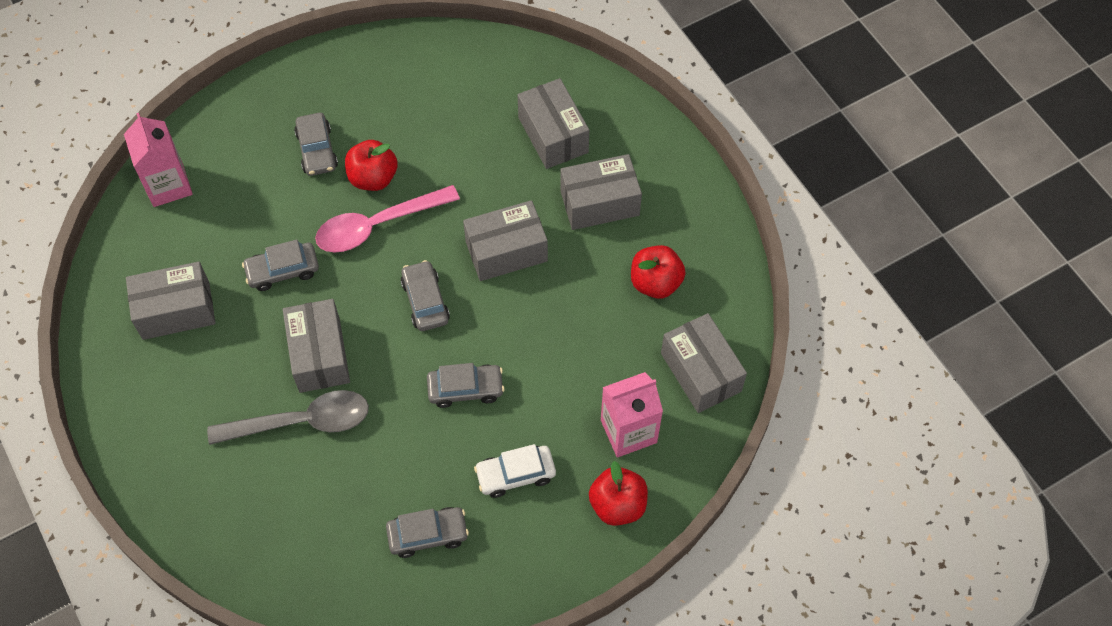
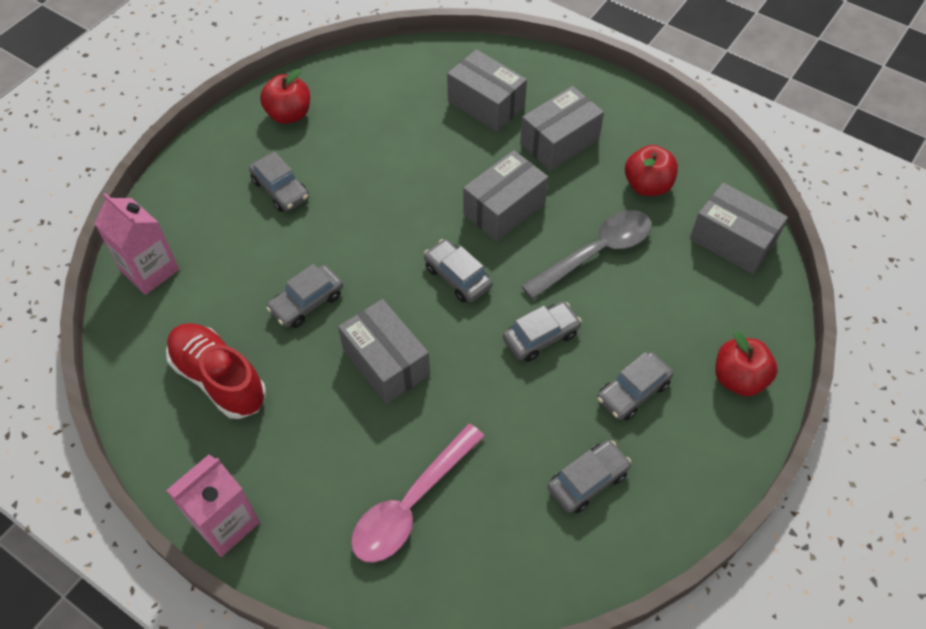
camera: 25 degrees left, 5 degrees down
(176, 310) = (219, 379): grey box -> red shoe
(302, 422) = (404, 429): grey spoon -> grey spoon (596, 253)
(373, 178) = (347, 193): red apple -> red apple (289, 114)
(378, 225) = (375, 230): pink spoon -> pink spoon (411, 504)
(515, 474) = (633, 391): white car -> grey car
(628, 431) = (706, 313): pink carton -> pink carton (225, 523)

